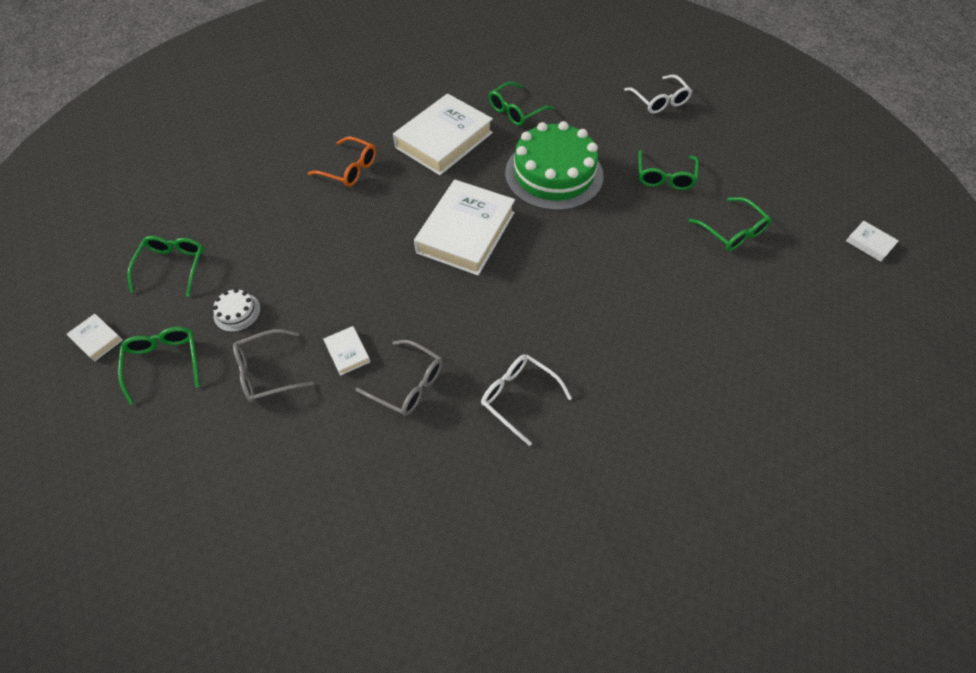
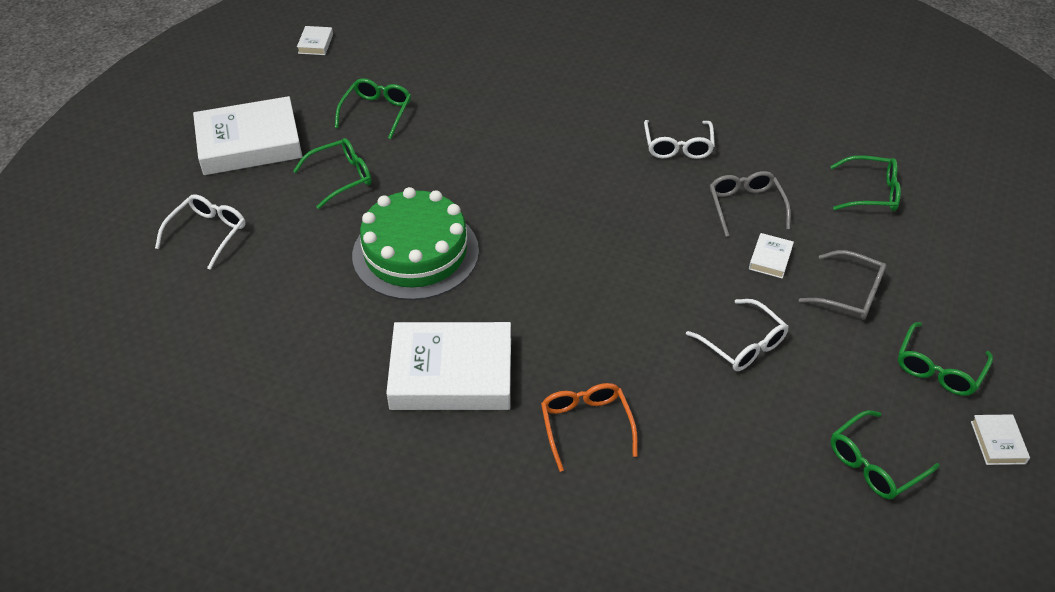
camera: 130 degrees left, 10 degrees down
(237, 312) = (839, 363): white cake -> none
(309, 275) = (743, 344): none -> white glasses
(466, 232) = (563, 269): white book -> white book (249, 143)
(516, 111) = (336, 342): green glasses -> green glasses (871, 192)

